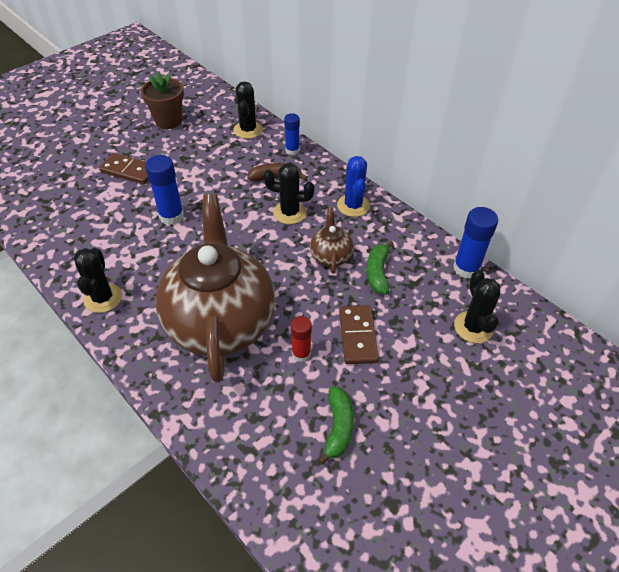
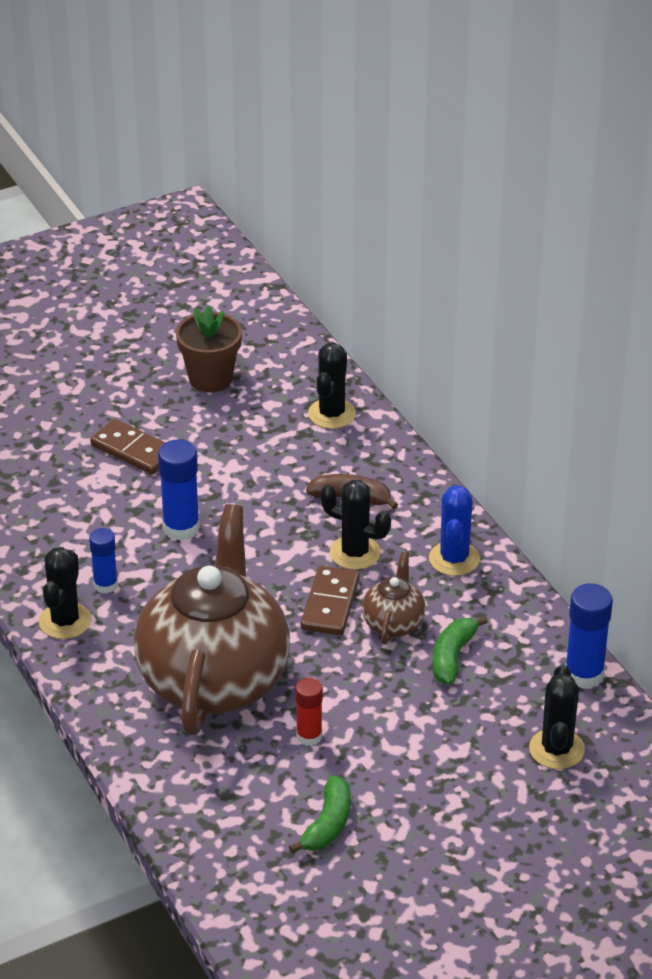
camera: 15 degrees right, 10 degrees down
(292, 150) = (391, 459): blue glue stick -> blue glue stick (105, 585)
(358, 336) = (392, 730): brown domino -> brown domino (330, 604)

